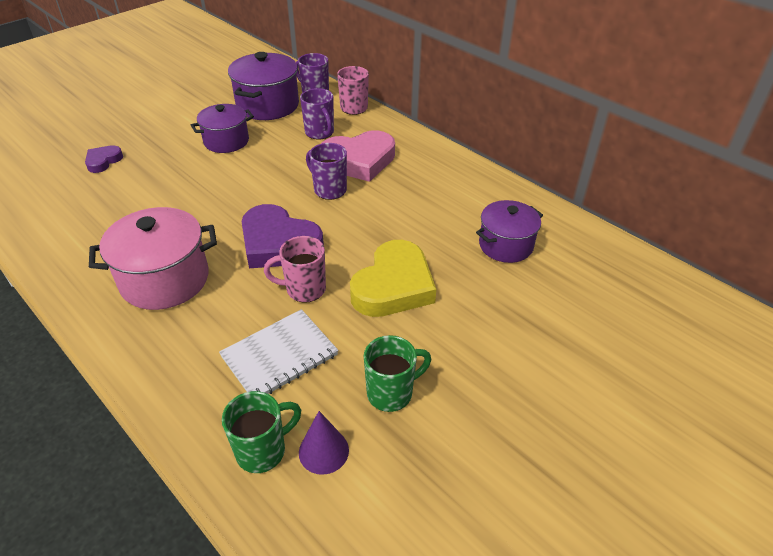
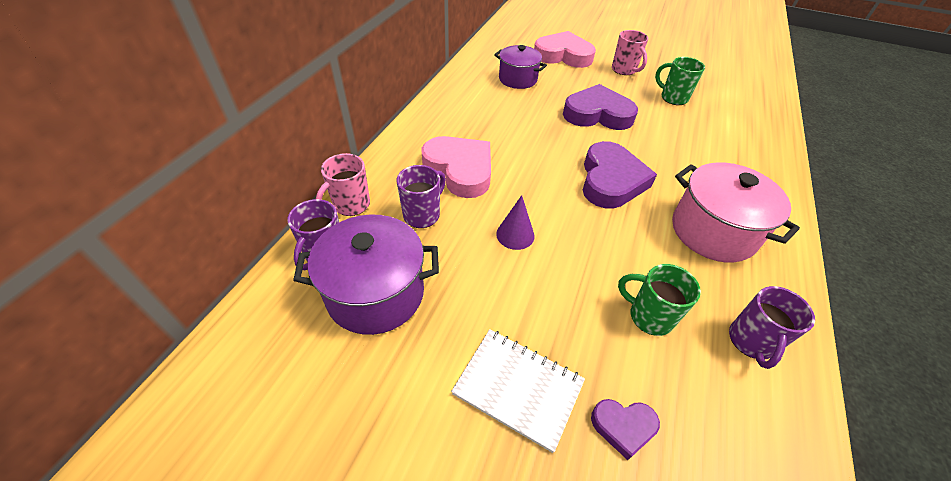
camera: 115 degrees left, 5 degrees up
(226, 141) = (487, 296): purple pot -> none
(263, 451) = (754, 129): green mug -> green mug (649, 316)
(279, 356) = (699, 143): white notebook -> white notebook (518, 388)
(304, 289) = (640, 151): pink mug -> pink mug (624, 70)
(323, 451) = (728, 110): purple cone -> purple cone (515, 235)
(329, 190) = (519, 175): purple mug -> purple mug (750, 342)
(393, 286) = (597, 114): yellow heart -> purple heart
(564, 318) = (563, 55): none -> pink heart

